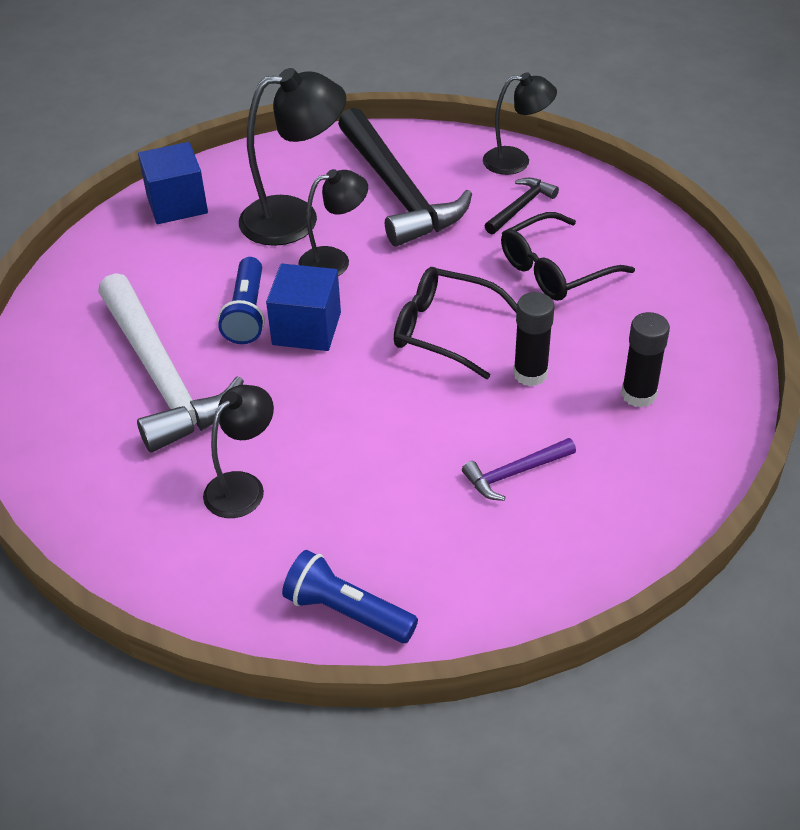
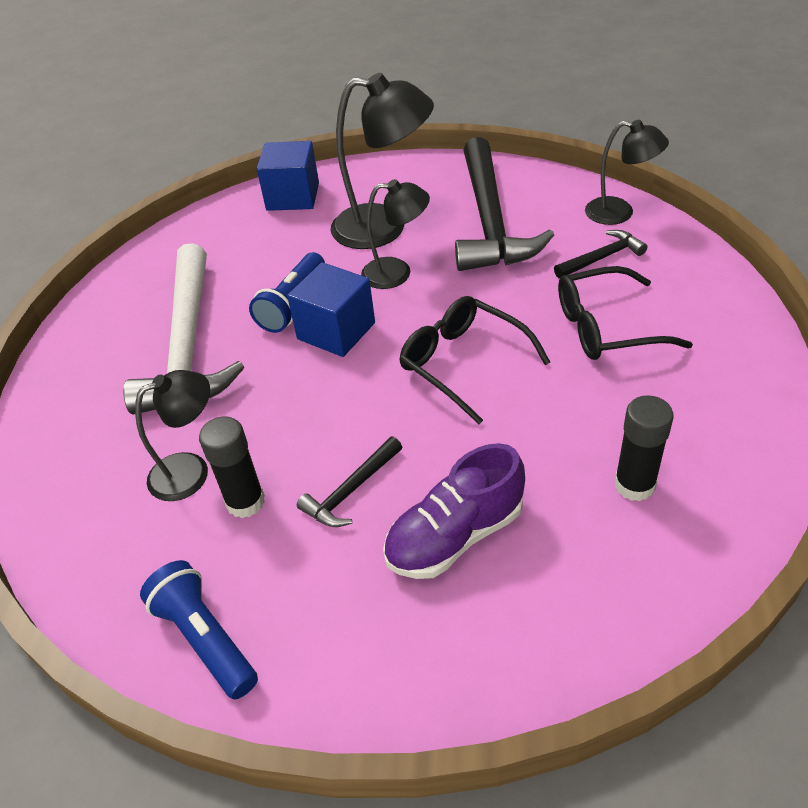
camera: 25 degrees right, 0 degrees up
(404, 463) = (351, 491): none -> black hammer
(514, 473) = (455, 536): purple hammer -> purple shoe
(530, 374) = (527, 430): black glue stick -> black glue stick (245, 502)

